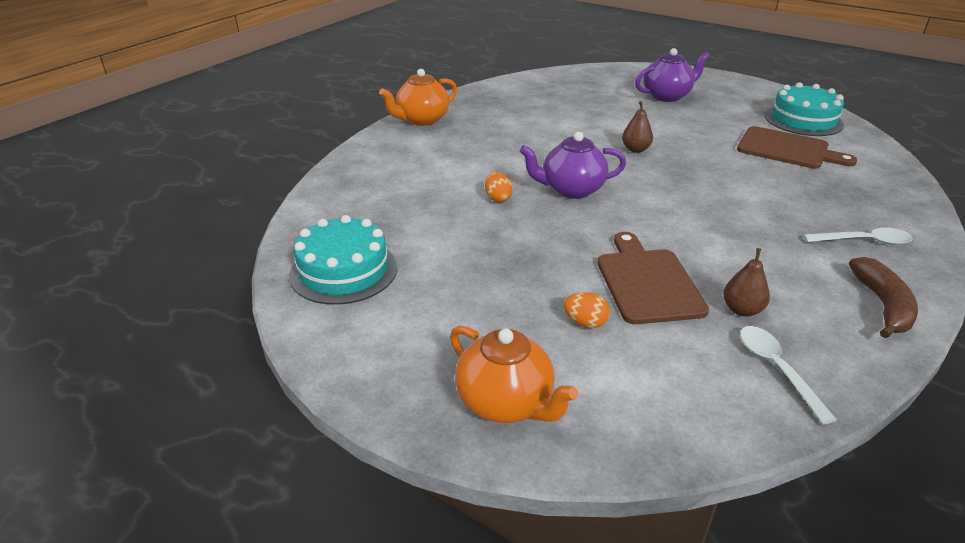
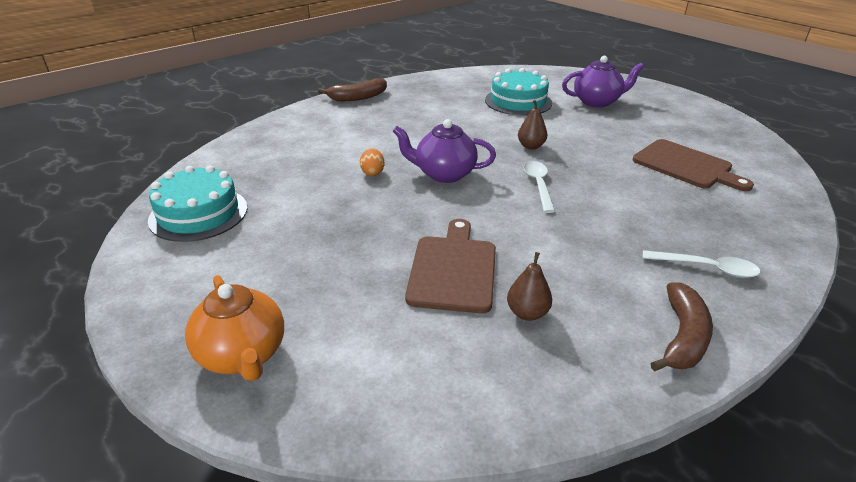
camera: 15 degrees right, 0 degrees up
(422, 120) = (358, 97): orange teapot -> brown banana
(585, 323) = (367, 296): orange egg -> none
(776, 368) = (521, 378): white spoon -> white spoon (538, 185)
(803, 120) = (723, 140): turquoise cake -> turquoise cake (518, 101)

